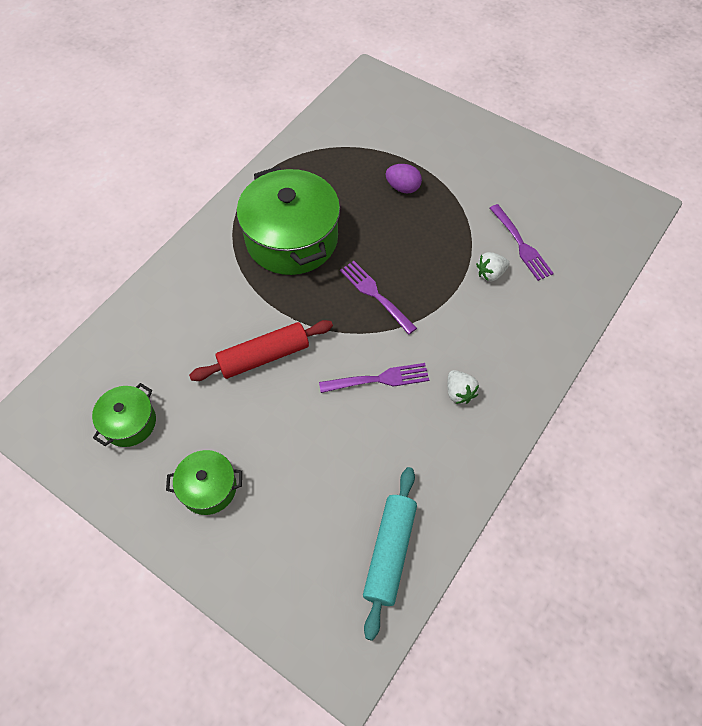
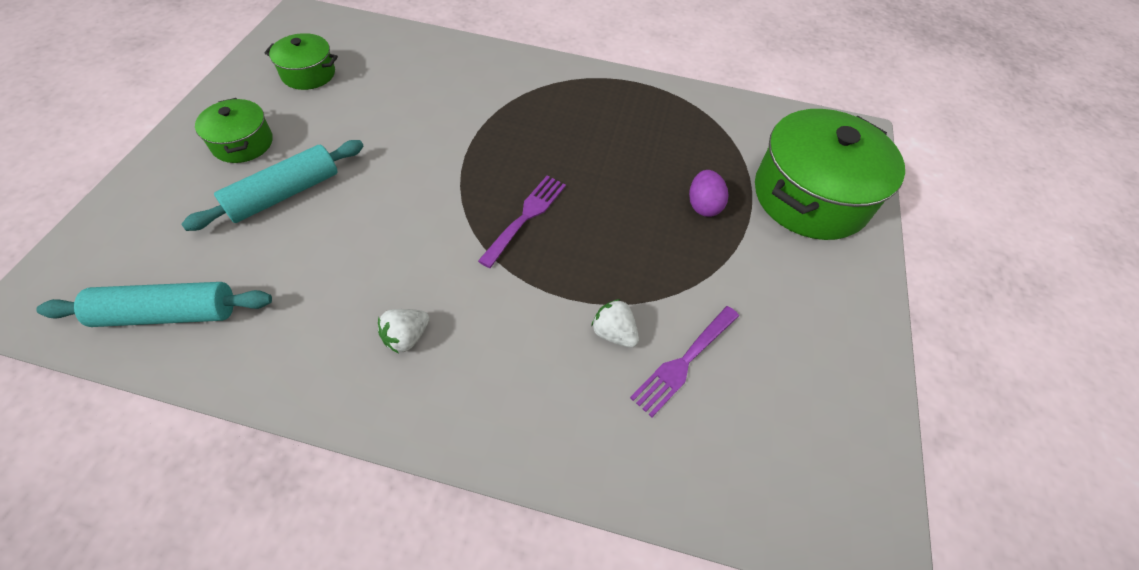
camera: 65 degrees right, 5 degrees down
(264, 356) = (408, 144): red rolling pin -> none
(288, 458) = (284, 194): none -> turquoise rolling pin
(291, 239) = (571, 127): green pot -> green pot (810, 196)
(379, 379) = (405, 248): purple fork -> none

